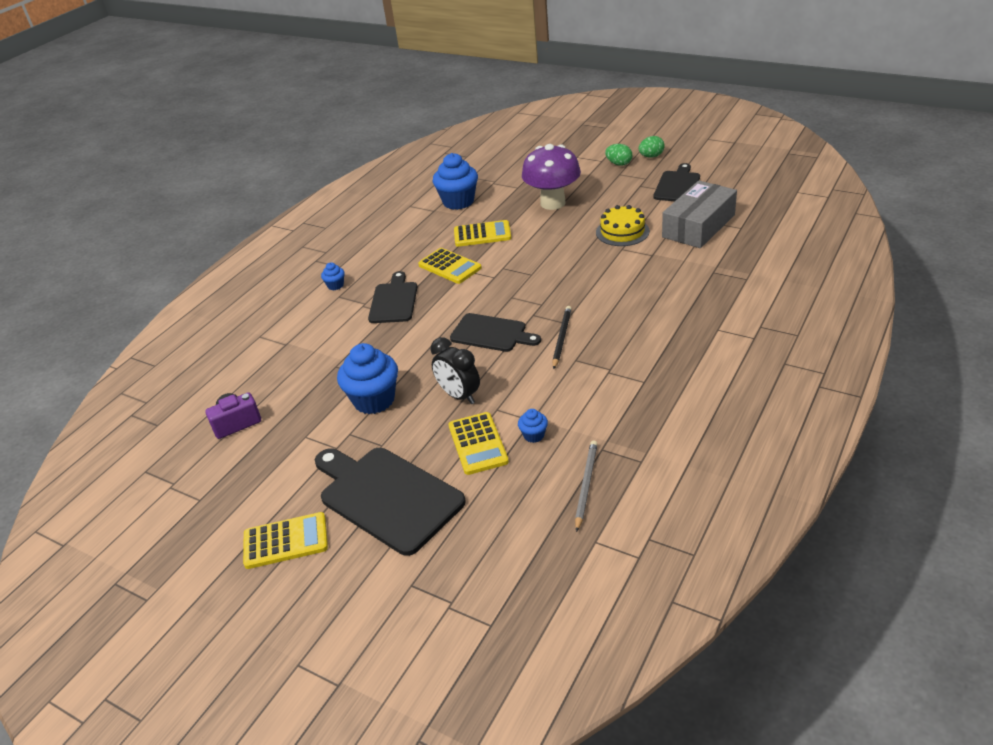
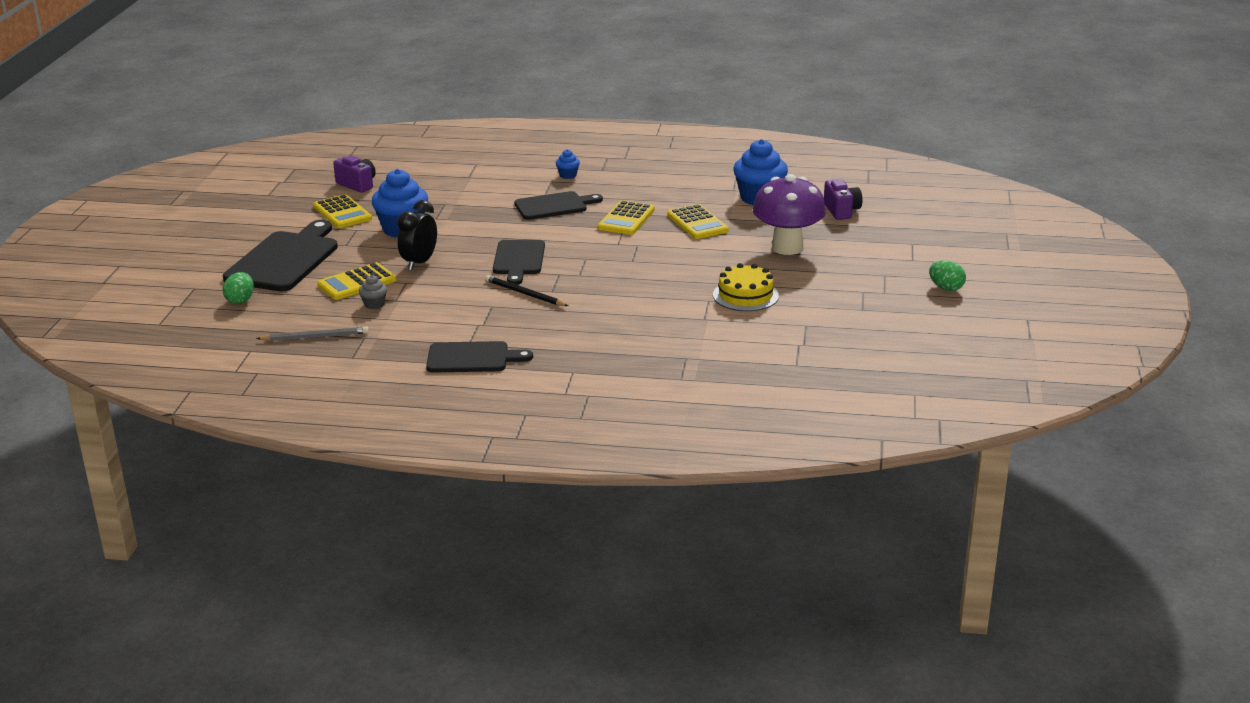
camera: 65 degrees right, 10 degrees down
(285, 541) = (231, 234): yellow calculator -> yellow calculator (342, 213)
(506, 173) = (841, 211): none -> purple camera
(534, 435) = (374, 304): blue cupcake -> grey cupcake
(561, 338) = (524, 294): black pencil -> black pencil turned 135 degrees counterclockwise
(619, 164) = (911, 271): green egg -> green egg (240, 300)
(677, 185) = (878, 314): black cutting board -> black cutting board (472, 358)
(698, 226) = (785, 338): grey box -> none

